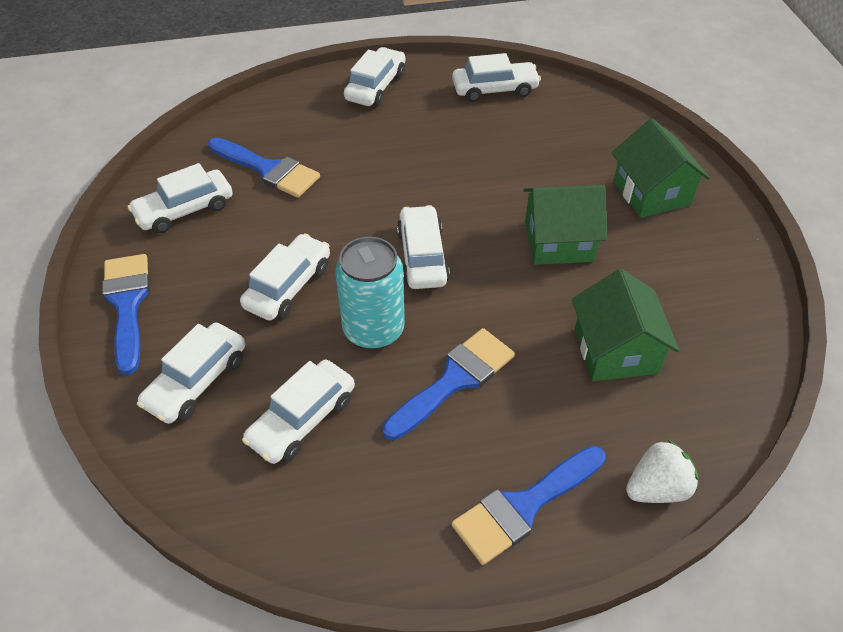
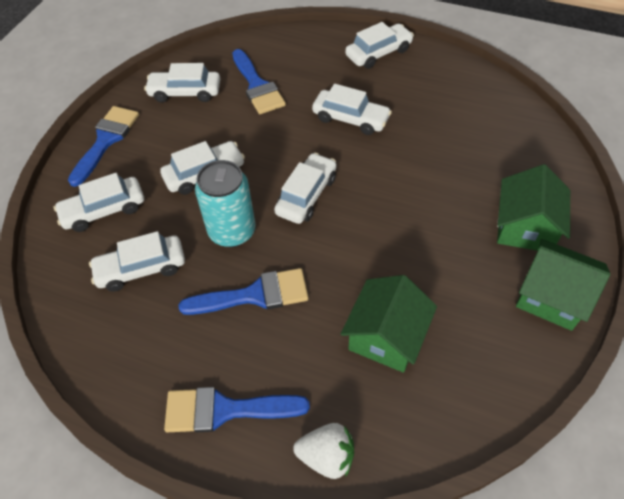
camera: 35 degrees right, 5 degrees up
(494, 89) = (467, 89): white car -> white car (350, 119)
(559, 241) = (415, 231): green house -> green house (551, 296)

